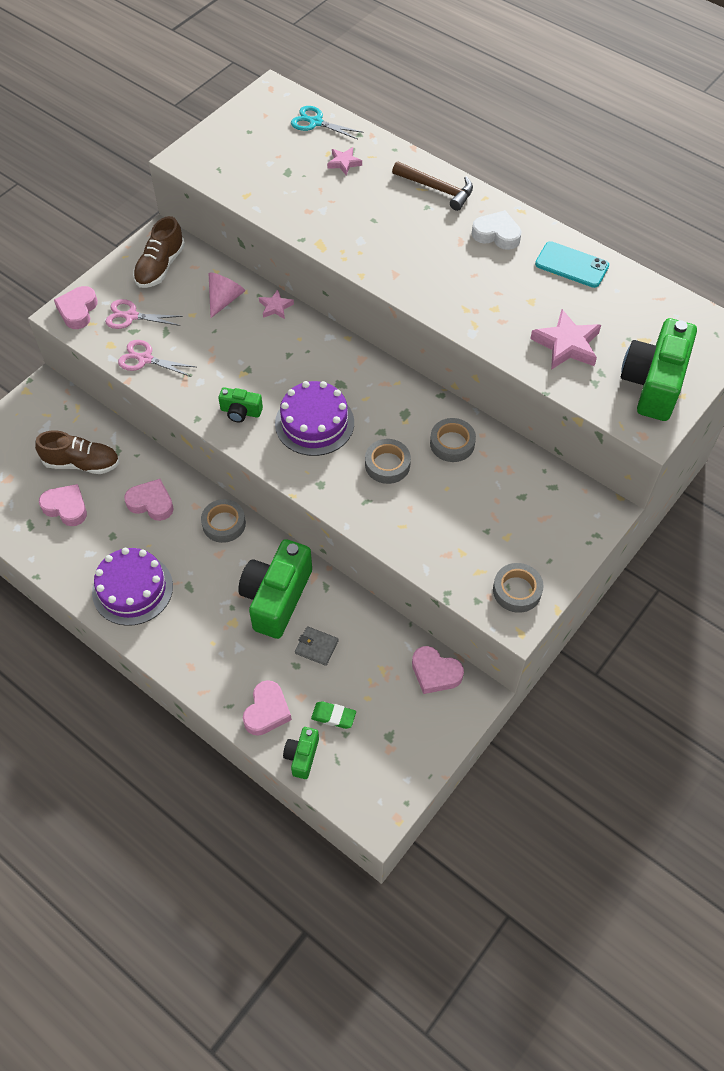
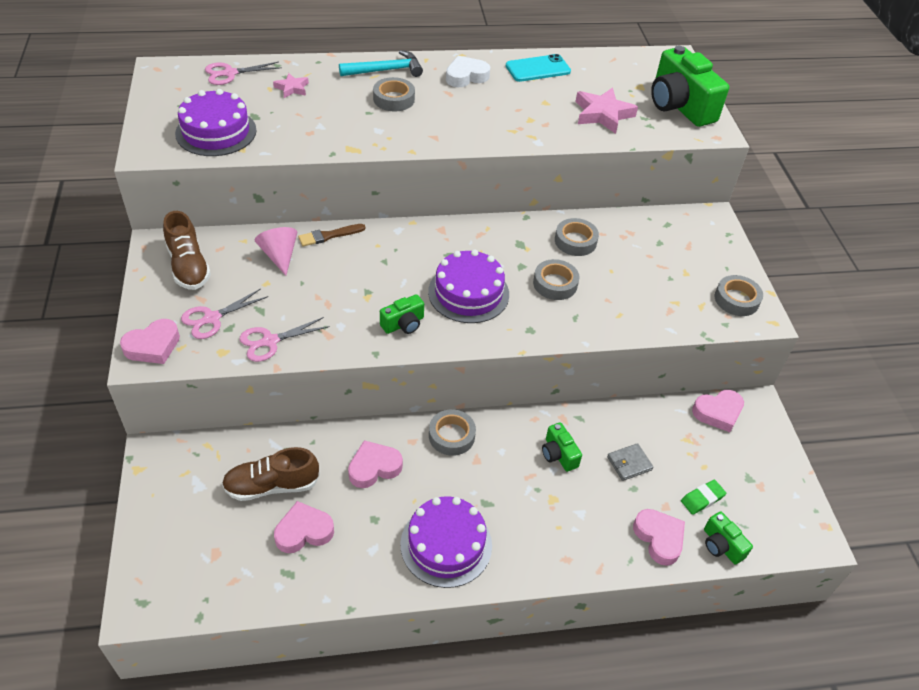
camera: 50 degrees left, 10 degrees down
(78, 310) = (153, 346): pink heart -> pink heart turned 90 degrees counterclockwise
(82, 463) = (272, 485): brown shoe -> brown shoe turned 150 degrees counterclockwise
(246, 169) = (216, 132): none -> purple cake
(275, 307) = (329, 235): pink star -> brown brush
(276, 597) = (558, 454): green camera -> green camera, size x0.48
(315, 122) = (230, 73): turquoise scissors -> pink scissors
(408, 220) = (394, 99): none -> grey tape
(437, 189) = (386, 70): brown hammer -> turquoise hammer

